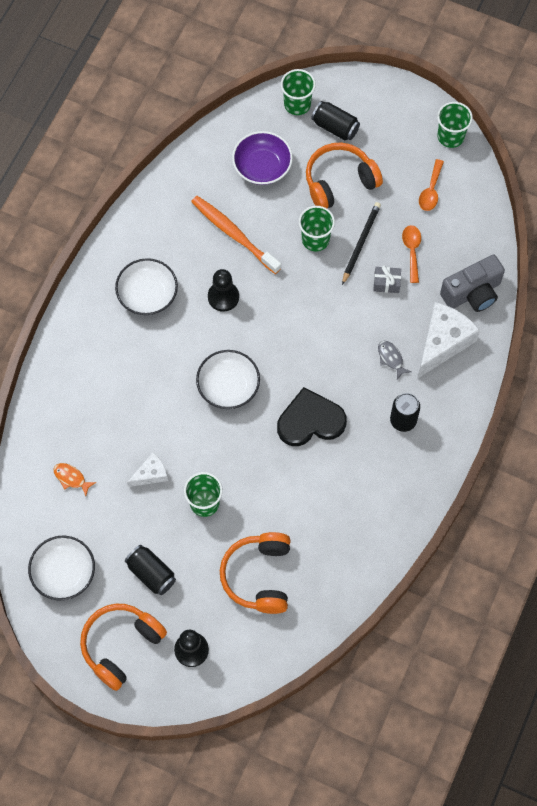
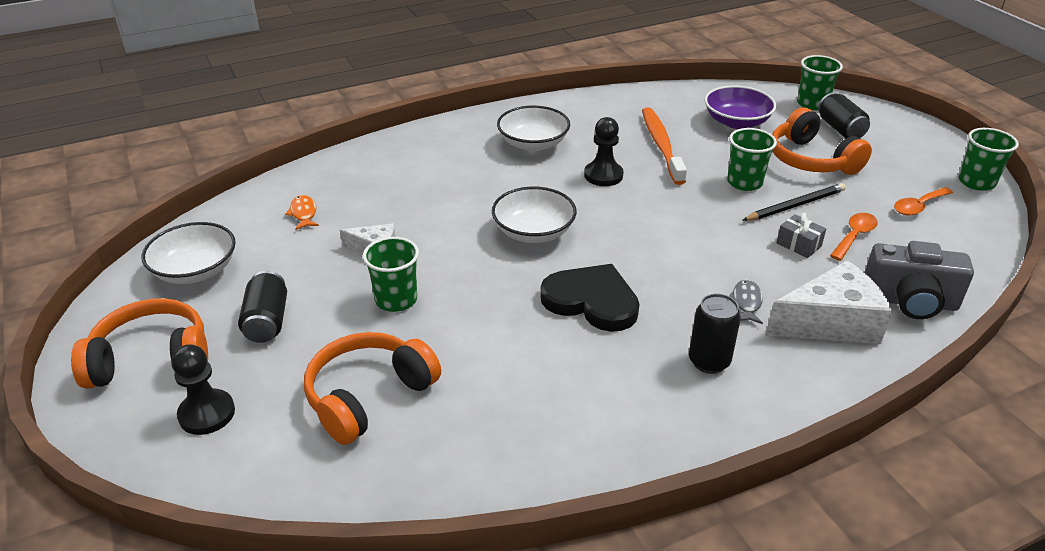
camera: 40 degrees right, 30 degrees down
(339, 182) = (811, 160): orange headphones -> orange headphones turned 135 degrees counterclockwise

